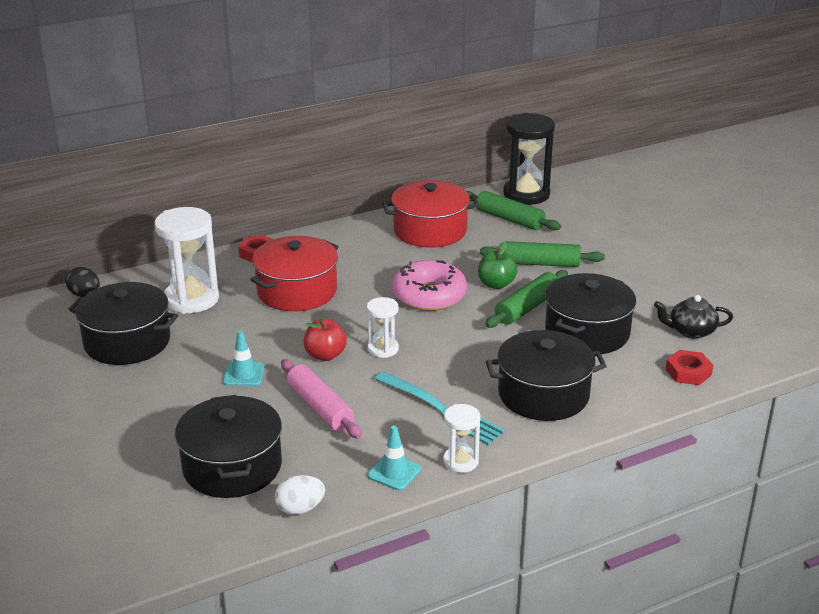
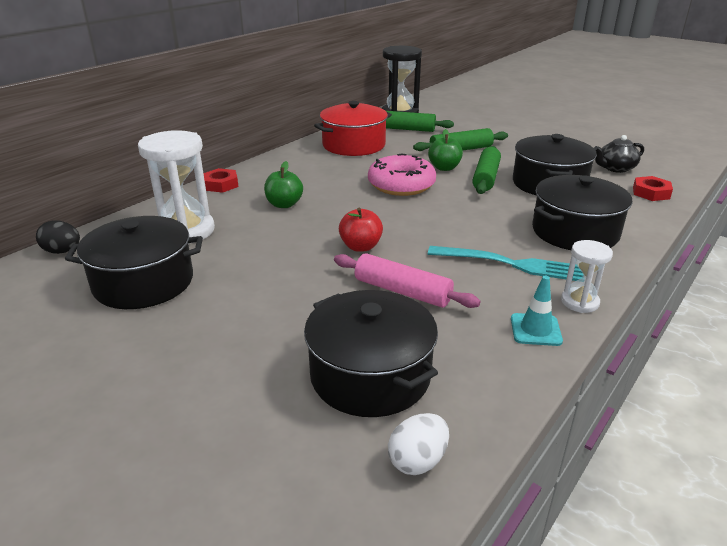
camera: 25 degrees left, 0 degrees up
(244, 374) = (297, 282): turquoise traffic cone -> none
(297, 291) = (284, 204): red pot -> green apple
(300, 509) = (487, 397): white egg -> white egg (417, 461)
(383, 349) = (407, 230): white hourglass -> none

